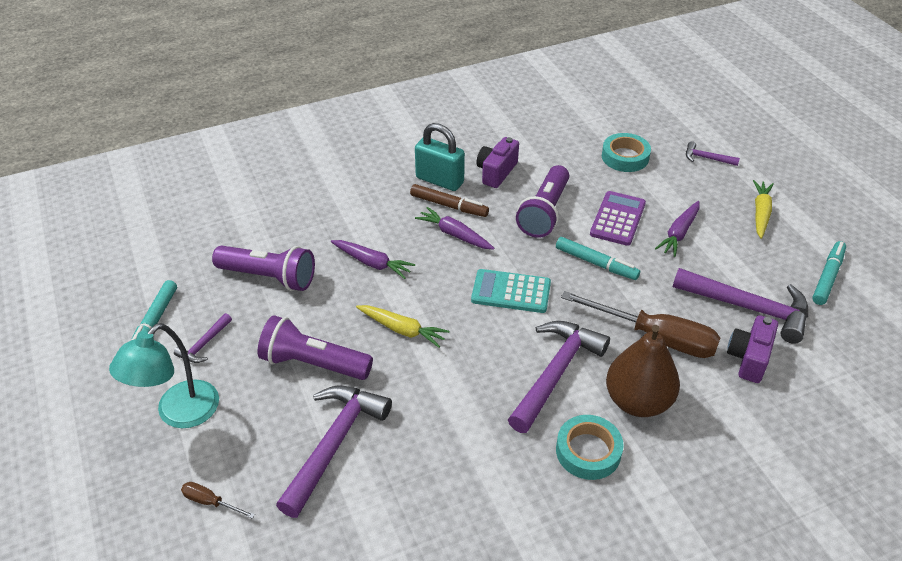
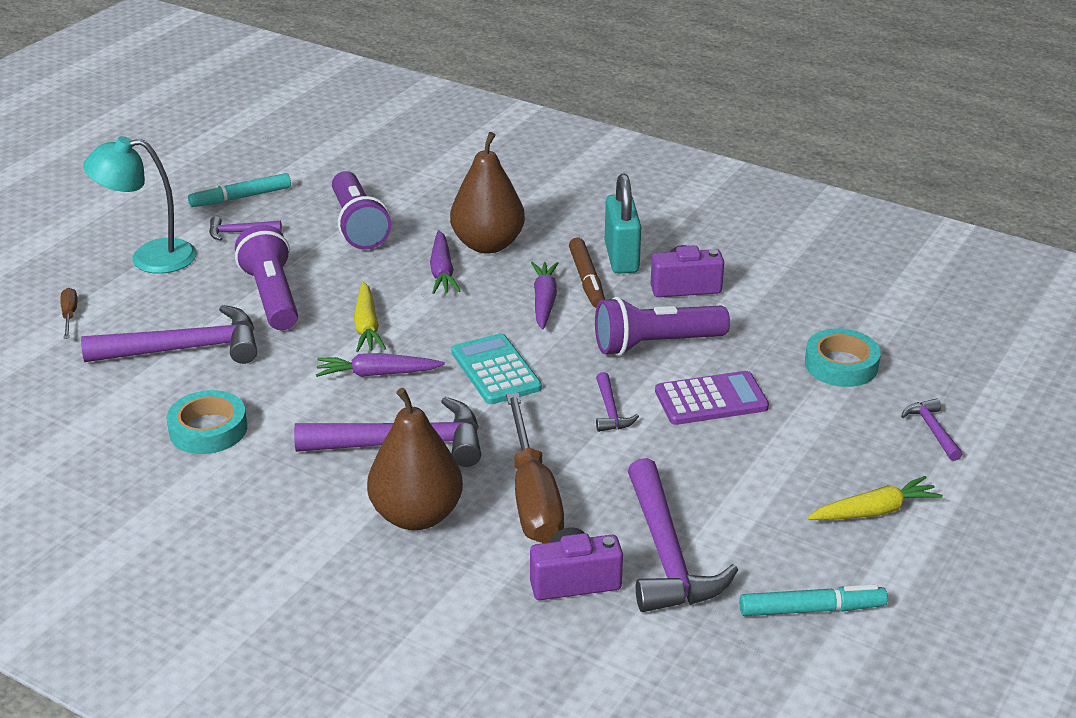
camera: 55 degrees right, 10 degrees down
(363, 228) = (488, 245): none -> brown pear
(588, 451) = (311, 505): turquoise tape -> turquoise tape (208, 429)
(596, 263) = (610, 411): turquoise marker -> purple hammer
(679, 233) = (743, 455): purple carrot -> purple carrot (377, 374)

